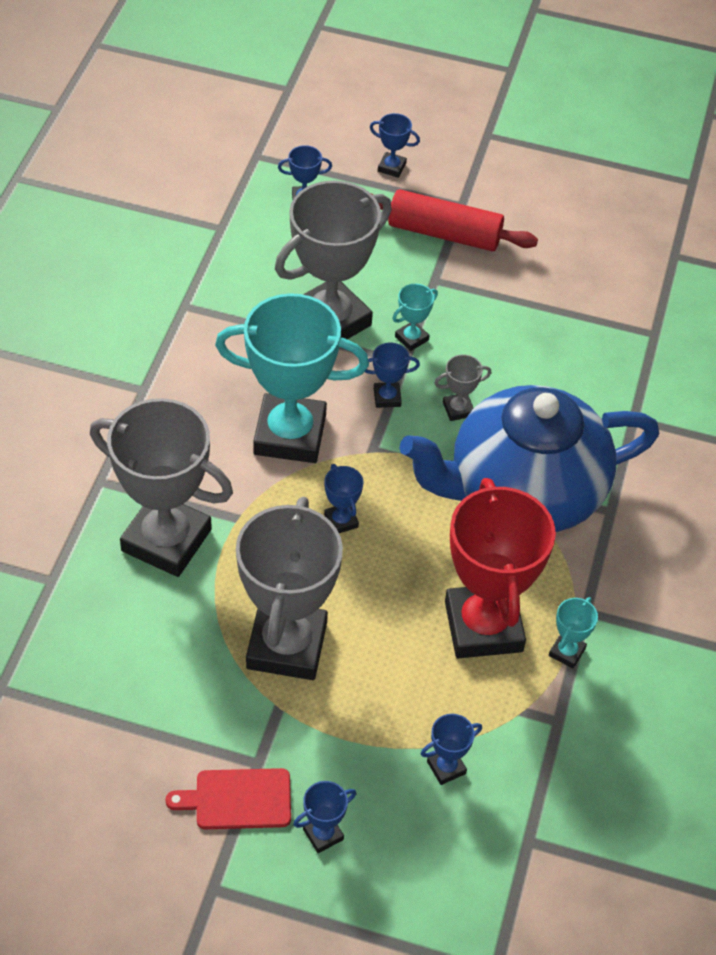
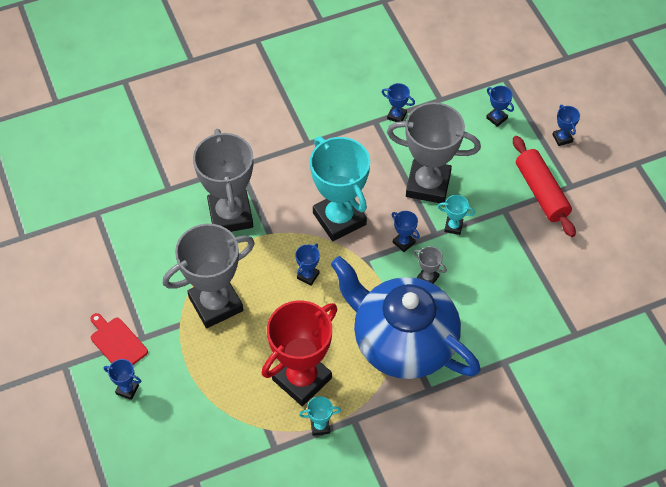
camera: 55 degrees right, 5 degrees up
(446, 767) = (206, 416): blue trophy -> blue trophy (396, 116)

